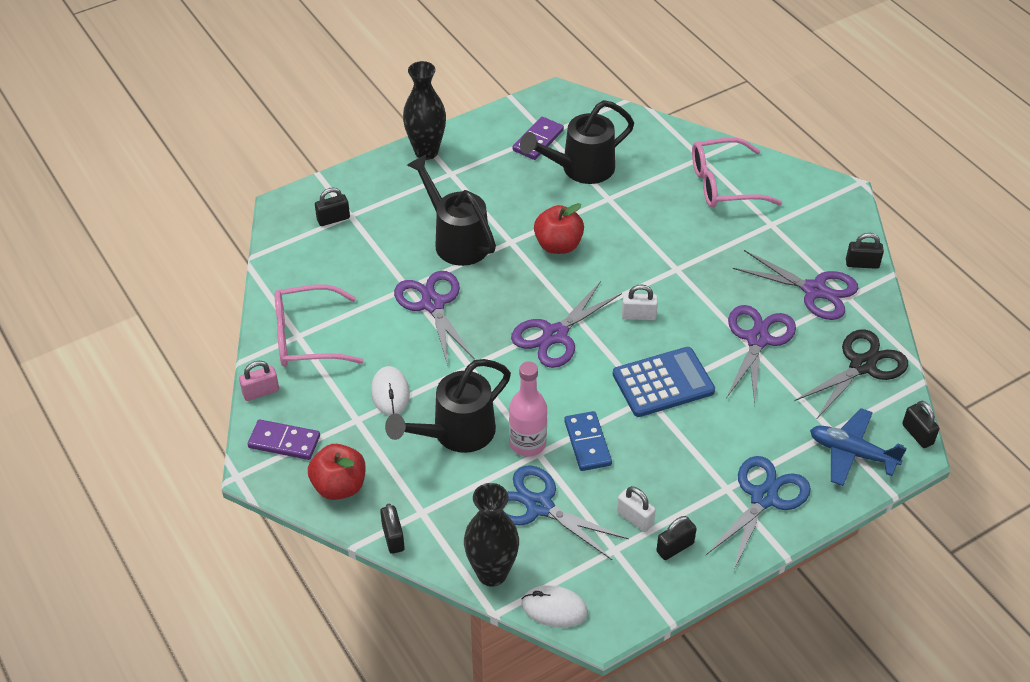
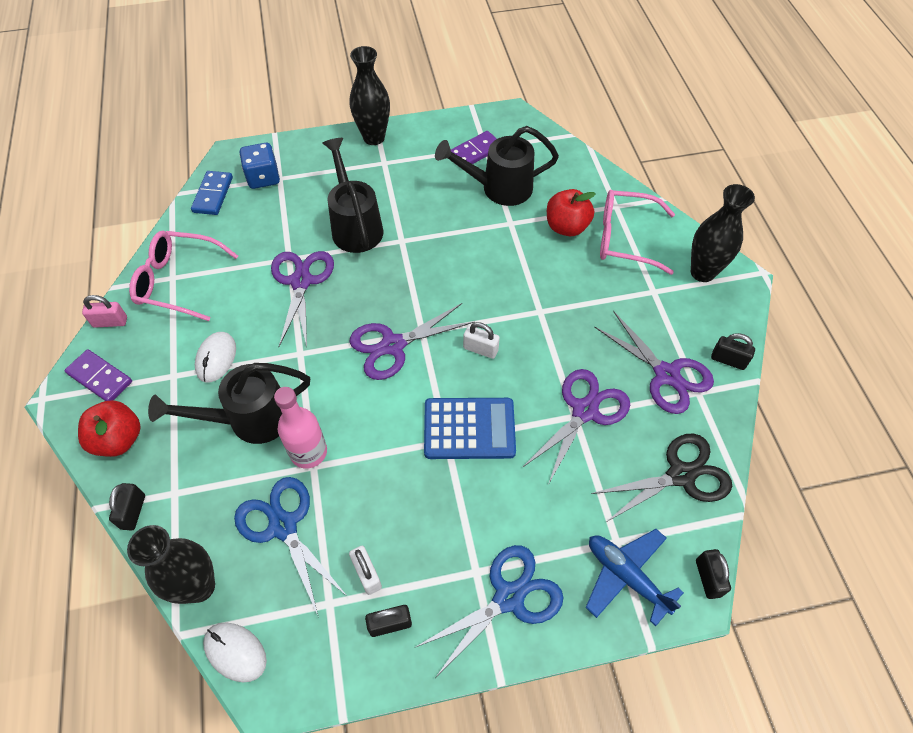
camera: 20 degrees right, 10 degrees up
(333, 219) = (263, 178): black padlock -> blue dice
(558, 245) = (442, 256): red apple -> red apple (566, 227)
(587, 443) = (364, 471): blue domino -> blue domino (213, 195)
(807, 196) = (702, 272): none -> black vase

